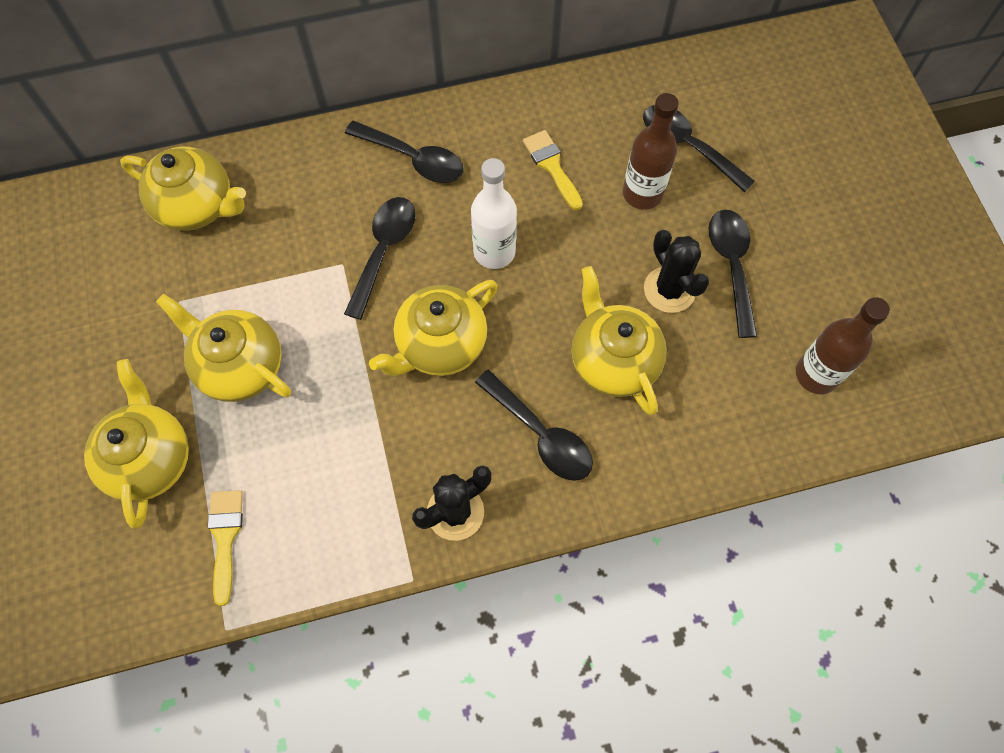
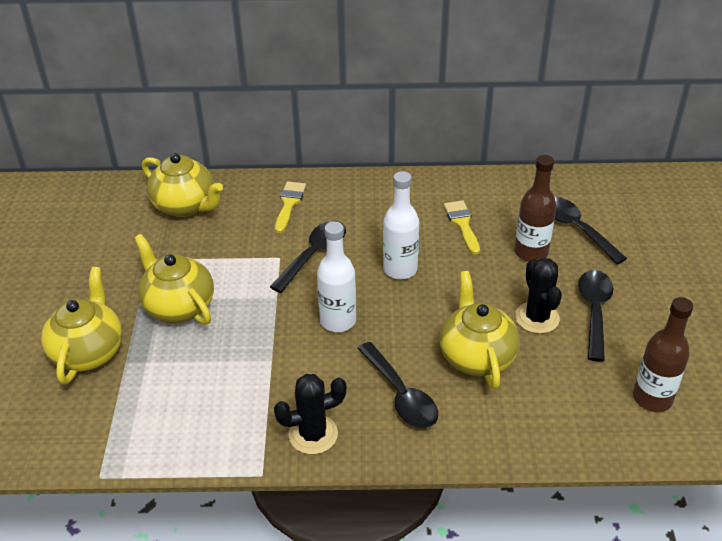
camera: 15 degrees right, 25 degrees down
(225, 537) = (124, 414): yellow brush -> yellow brush (289, 204)
(413, 159) = (356, 203): black spoon -> none
(440, 345) = (338, 321): yellow teapot -> white bottle

